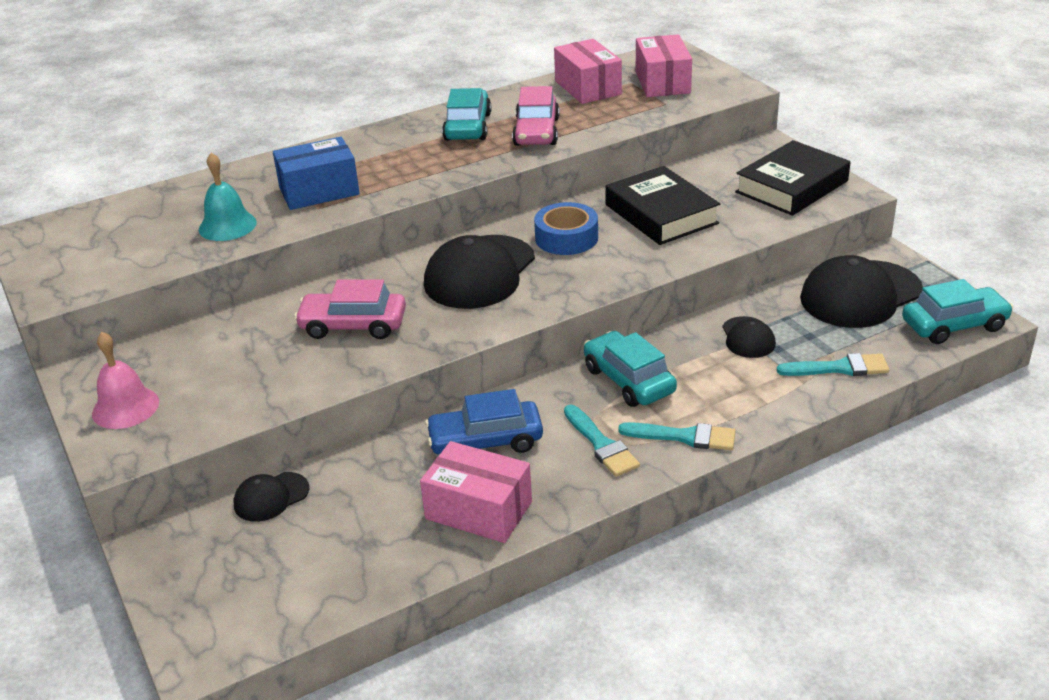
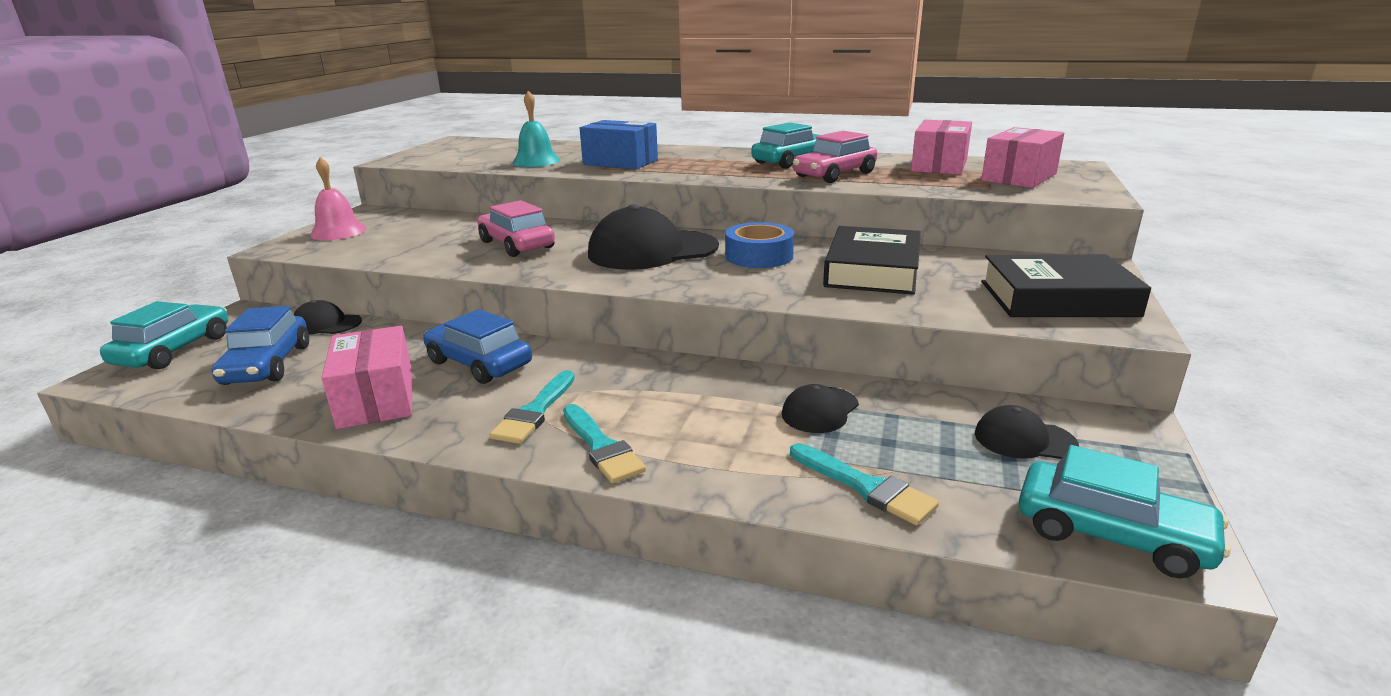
camera: 45 degrees right, 10 degrees down
(320, 553) = (267, 365): none -> blue car
(628, 380) = (652, 383): turquoise car -> turquoise car (174, 350)
(860, 295) = (1024, 439): black cap -> black cap, size x0.50

